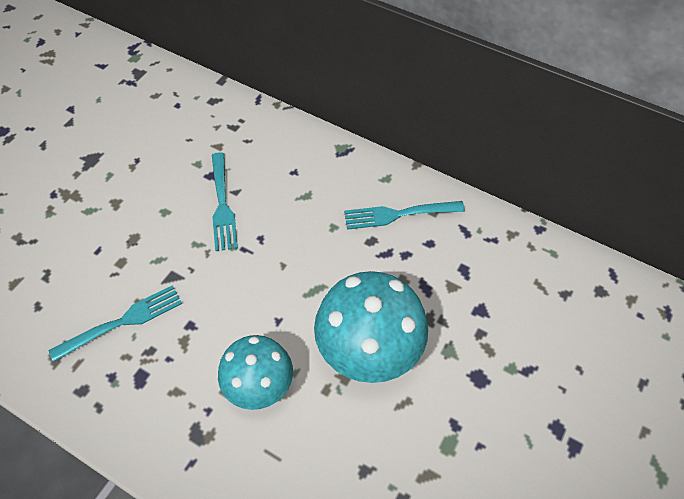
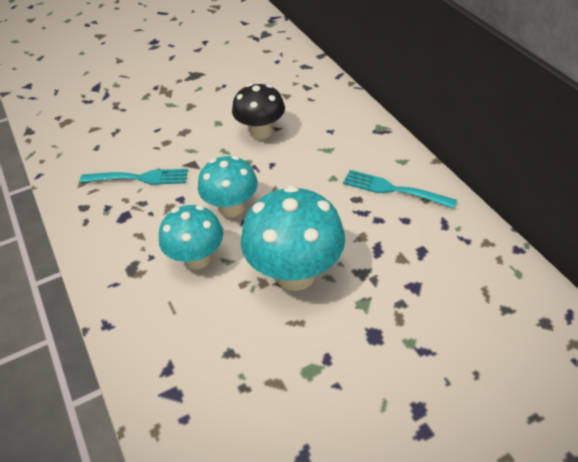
camera: 35 degrees right, 10 degrees down
(222, 204) = (261, 132): turquoise fork -> black mushroom
(254, 310) = (231, 208): none -> turquoise mushroom

